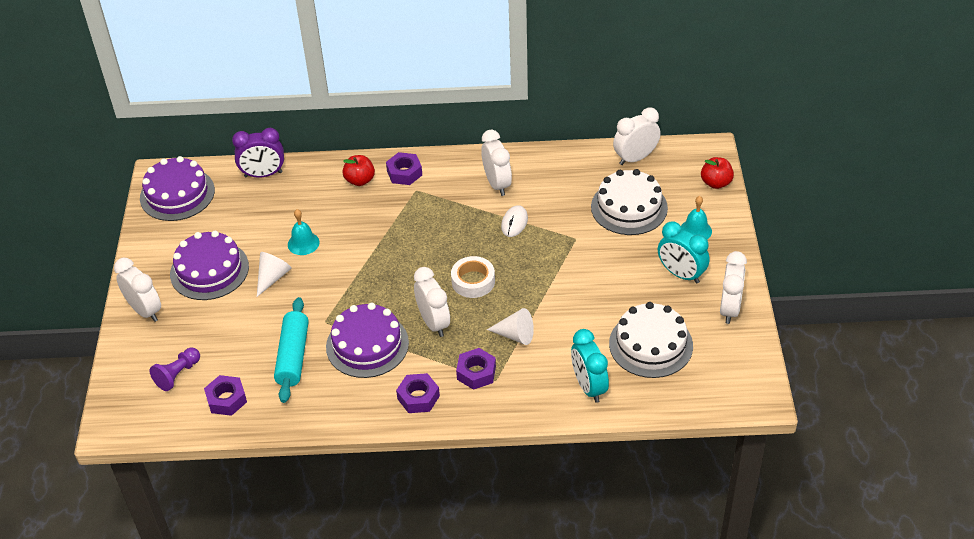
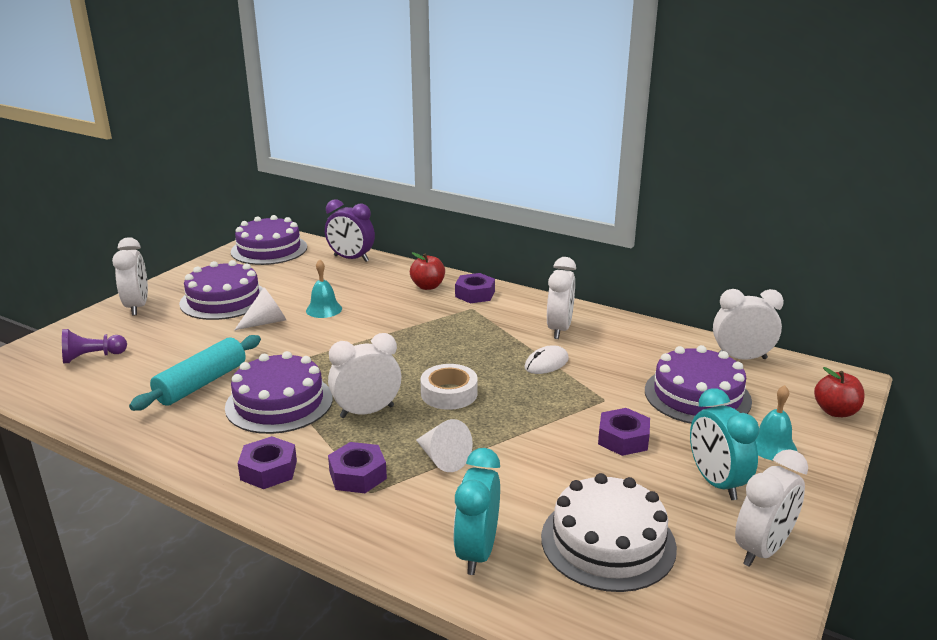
camera: 30 degrees right, 20 degrees down
(226, 399) = (99, 391): purple nut -> purple nut (623, 439)
(434, 323) = (367, 411): white clock -> white clock turned 120 degrees counterclockwise
(629, 207) = (697, 395): white cake -> purple cake

